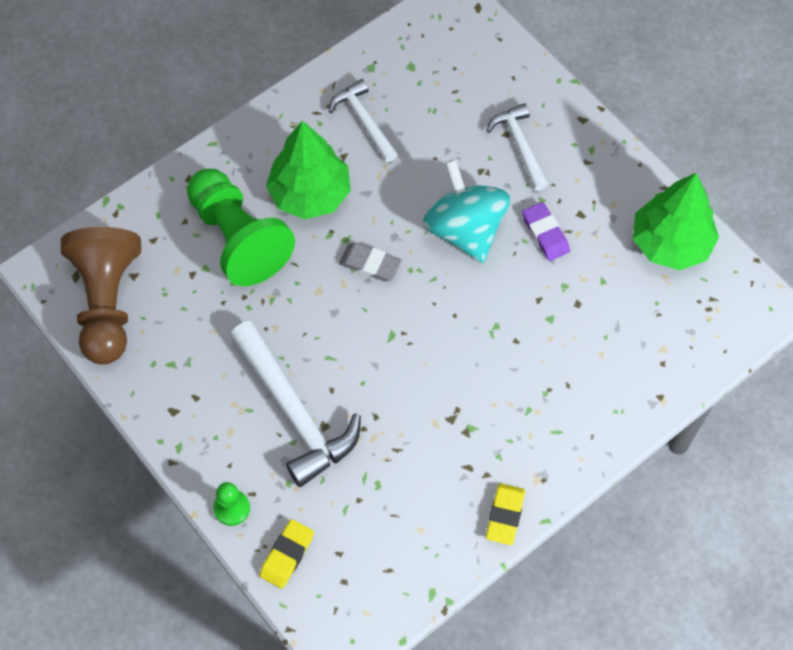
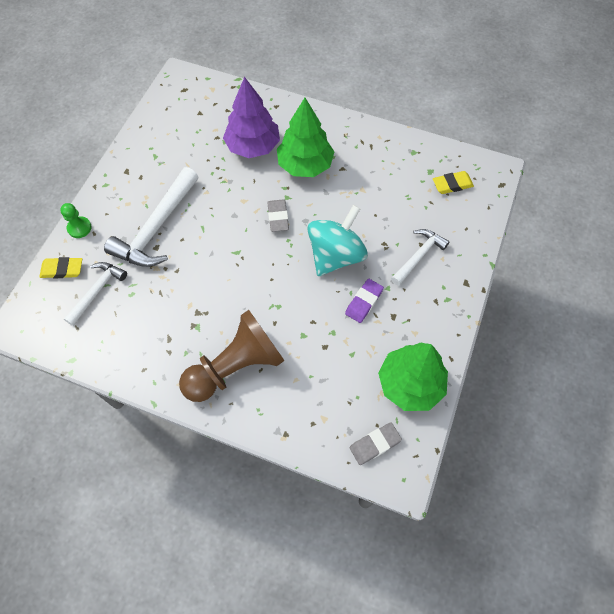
camera: 60 degrees right, 0 degrees up
(107, 303) = (175, 110): brown pawn -> brown pawn (235, 367)
(238, 238) = (253, 146): green pawn -> purple tree
(364, 121) = (373, 166): white hammer -> white hammer (97, 291)
(505, 515) = (145, 377): yellow eraser -> yellow eraser (452, 184)
(719, 314) = (375, 444): none -> grey eraser

